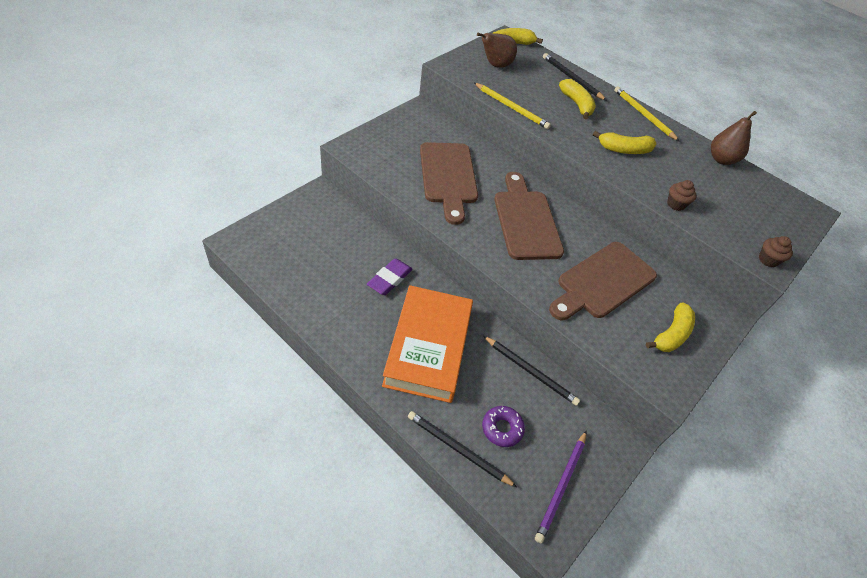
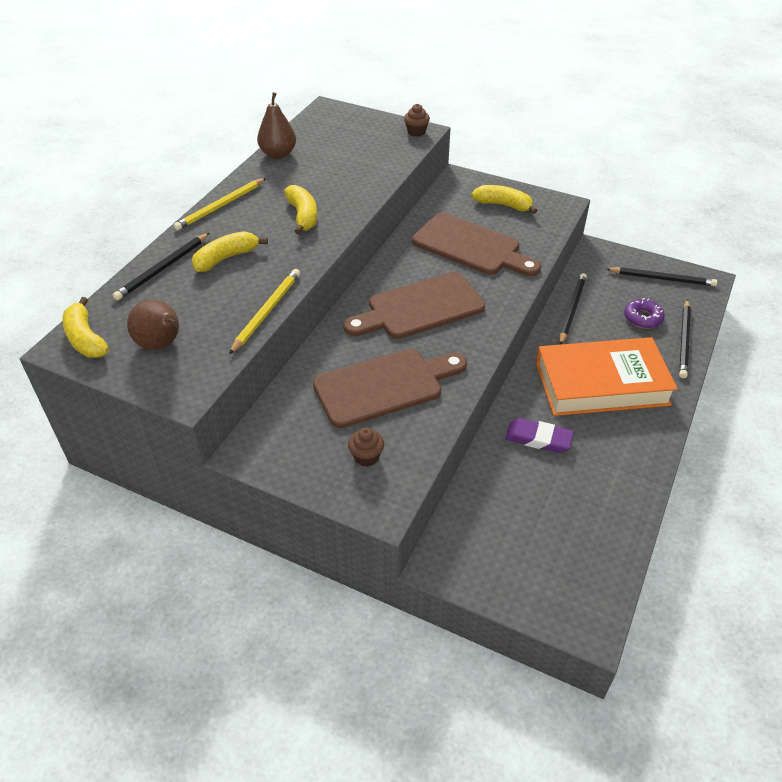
camera: 100 degrees left, 5 degrees down
(561, 486) = (662, 278): purple pencil -> black pencil
(675, 204) = (375, 179): brown cupcake -> brown cupcake (366, 457)

